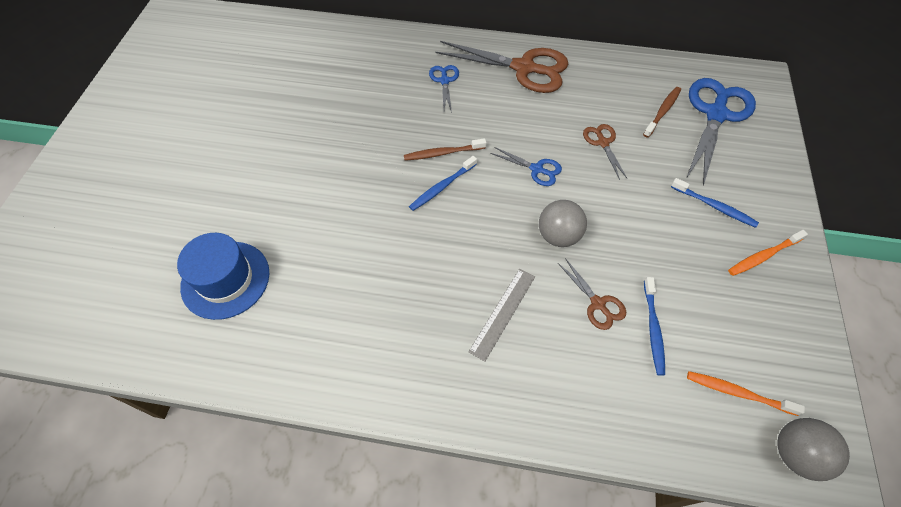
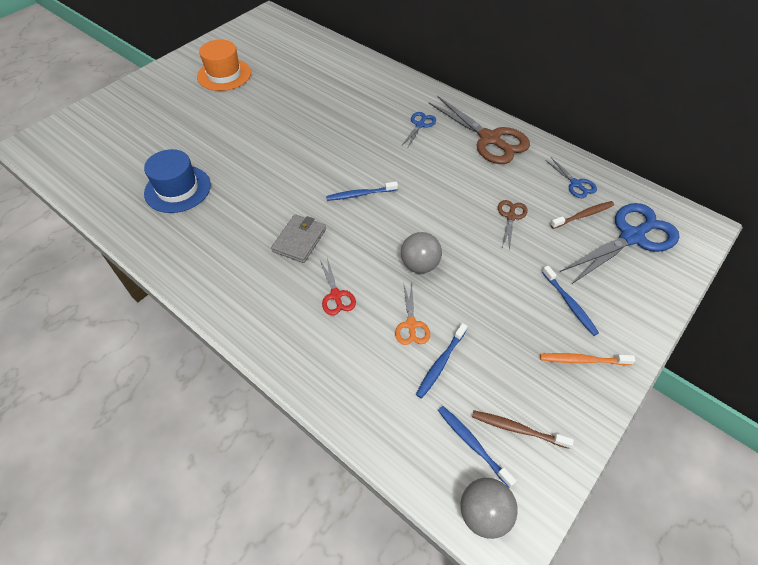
camera: 30 degrees right, 5 degrees down
(171, 109) = (224, 75): none -> orange hat
(417, 271) = (299, 240): none -> grey wallet
(442, 153) = (379, 172): brown toothbrush -> brown toothbrush (517, 429)
(502, 313) = (336, 295): grey ruler -> red scissors
(536, 169) = (441, 213): blue scissors -> blue scissors (576, 184)
(598, 304) = (411, 324): brown scissors -> orange scissors
(738, 393) = (472, 444): orange toothbrush -> blue toothbrush

